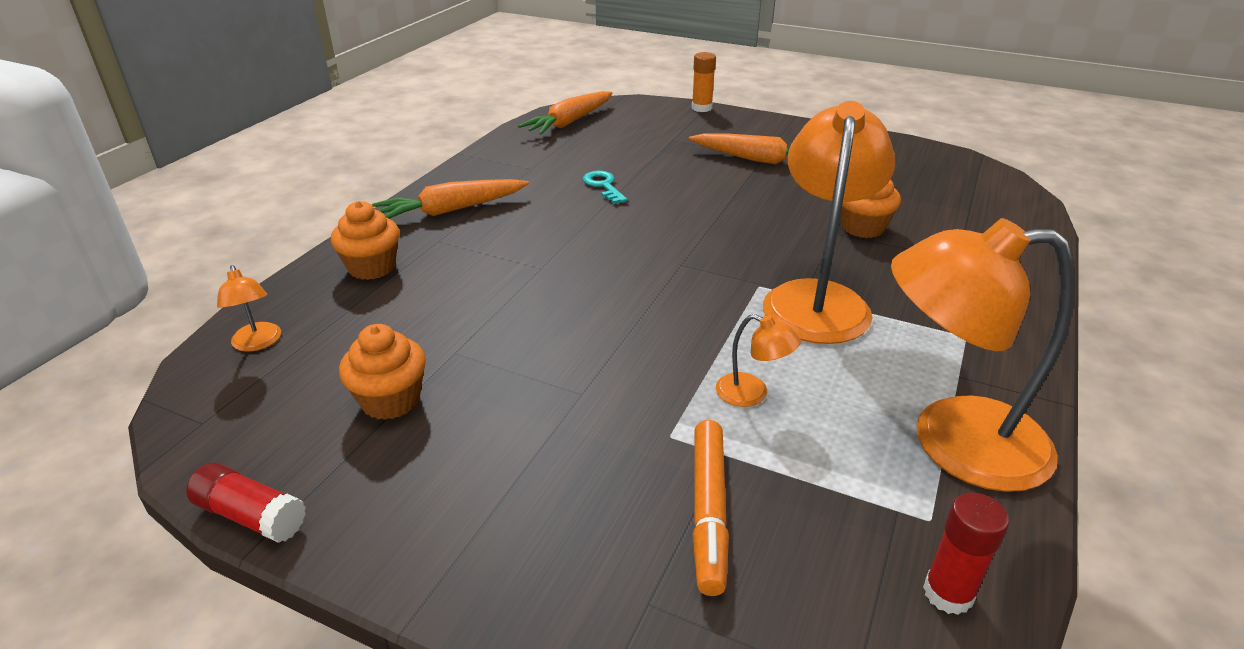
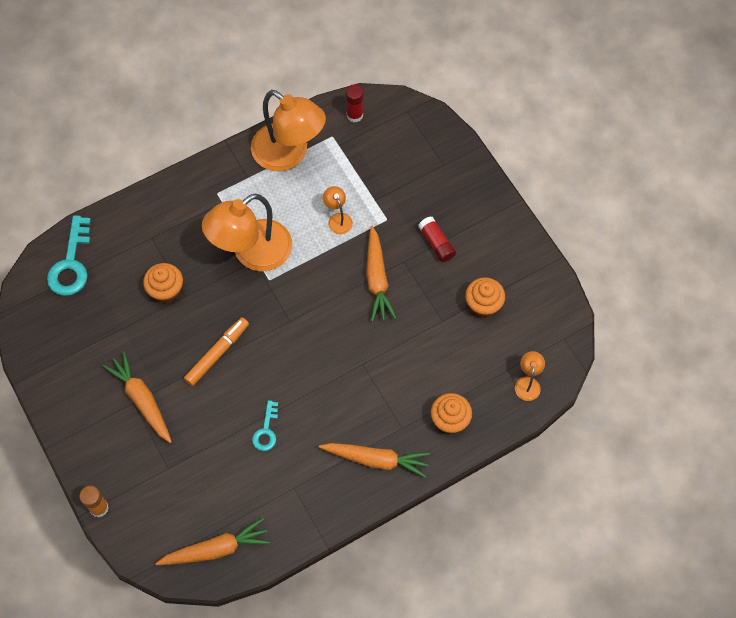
camera: 145 degrees left, 30 degrees up
(251, 515) = (555, 273): red glue stick -> red glue stick (436, 243)
(605, 352) = (377, 279): none -> orange carrot
(708, 511) = (400, 181): orange marker -> orange marker (217, 354)
(993, 204) = (71, 263): none -> turquoise key

